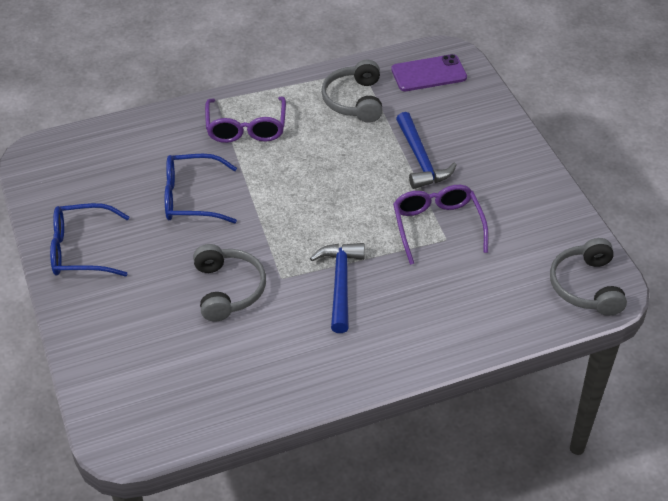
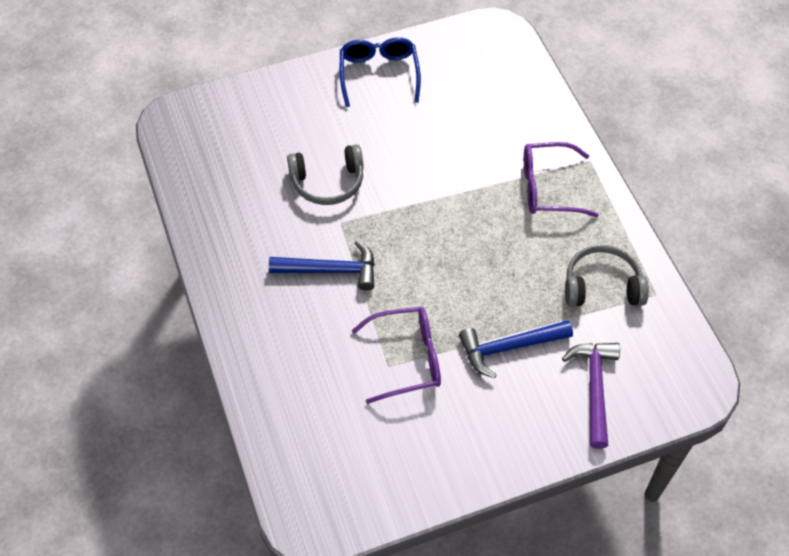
camera: 90 degrees right, 10 degrees up
(191, 198) = (445, 148): blue glasses -> none
(429, 74) = (659, 363): purple phone -> none
(455, 111) = (594, 388): none -> purple hammer
(586, 286) = (317, 499): grey headphones -> none

